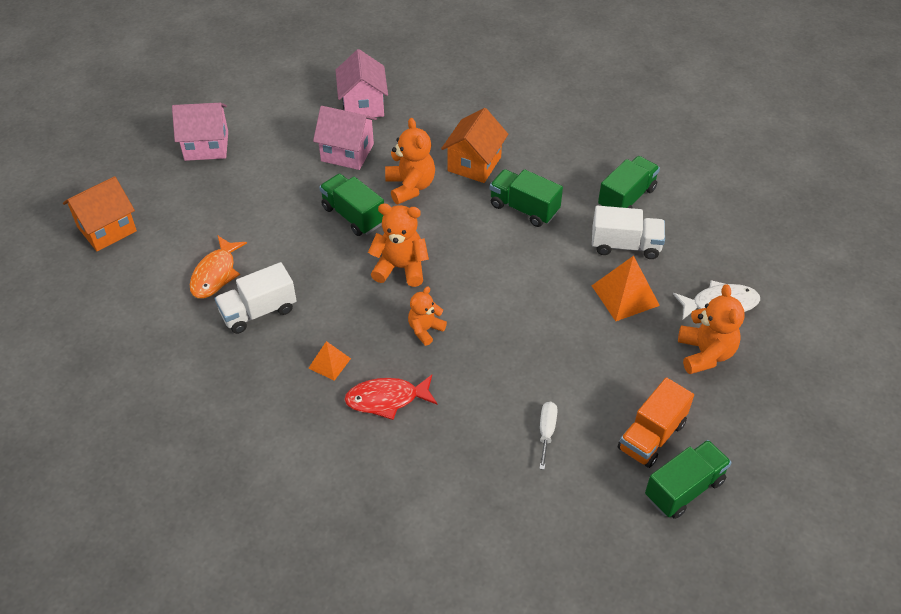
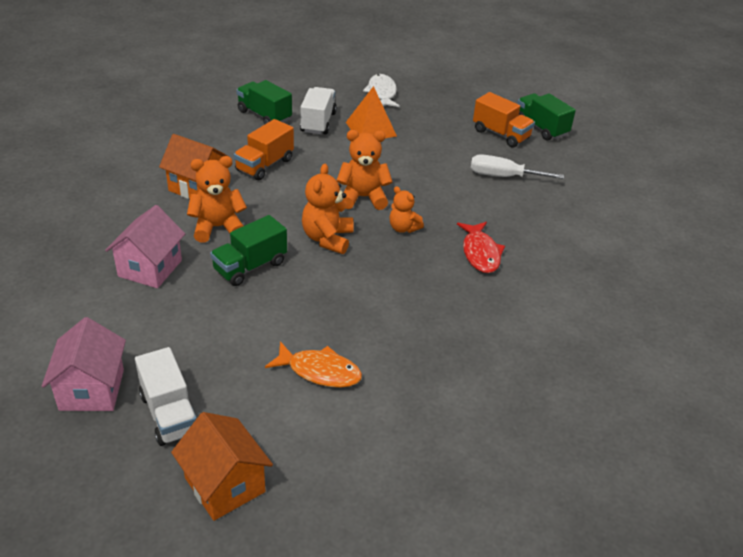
camera: 90 degrees left, 10 degrees down
(258, 311) = (377, 335): white truck -> white truck (170, 414)
(329, 363) = (442, 286): orange pyramid -> none
(363, 105) = (73, 254): pink house -> none
(524, 208) = (265, 165): green truck -> orange truck
(546, 432) = (503, 176): white screwdriver -> white screwdriver, size x1.57
(705, 353) = (428, 105): orange teddy bear -> orange teddy bear (363, 197)

